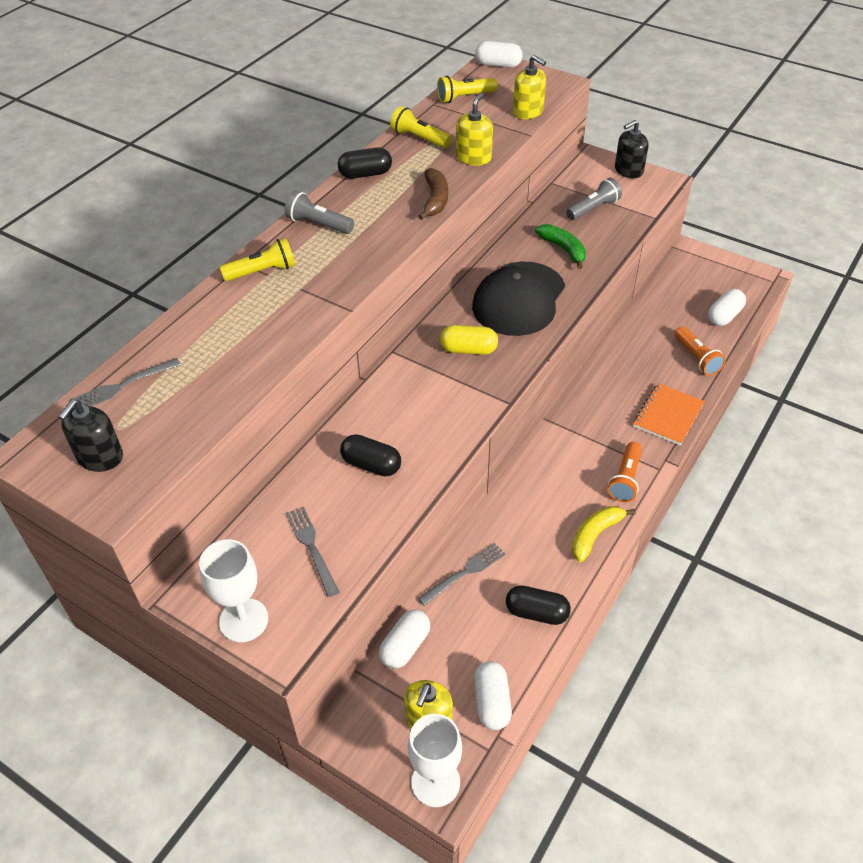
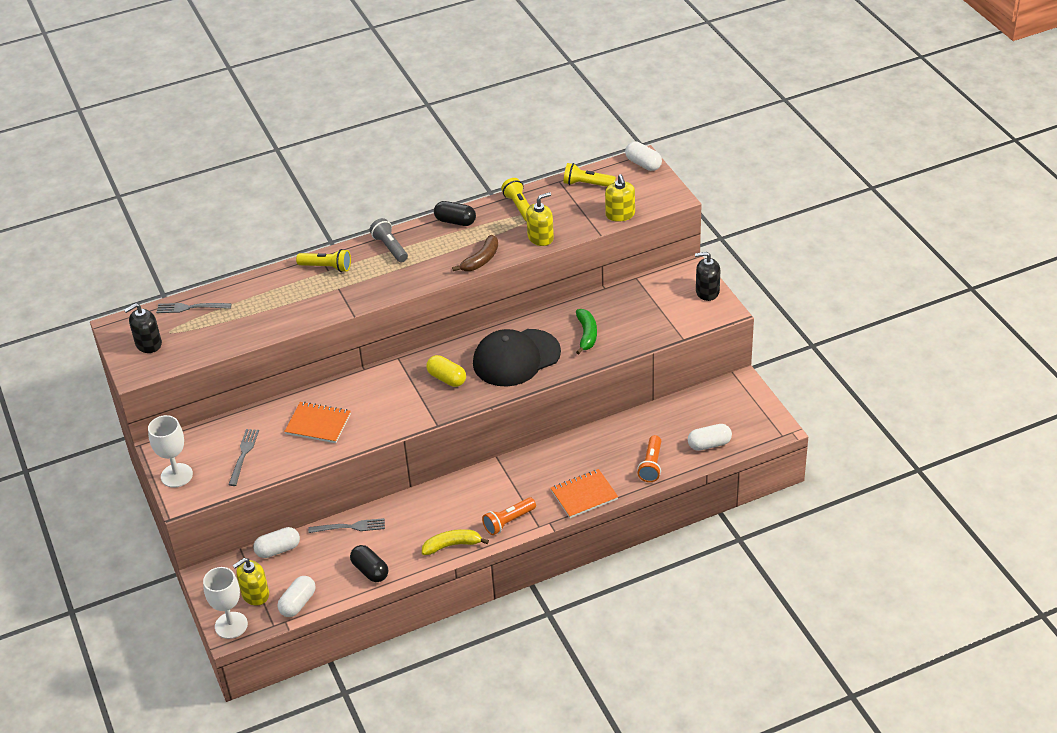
camera: 35 degrees right, 5 degrees down
(371, 465) = (318, 424): black capsule -> orange notebook
(593, 209) = (644, 312): grey flashlight -> none

